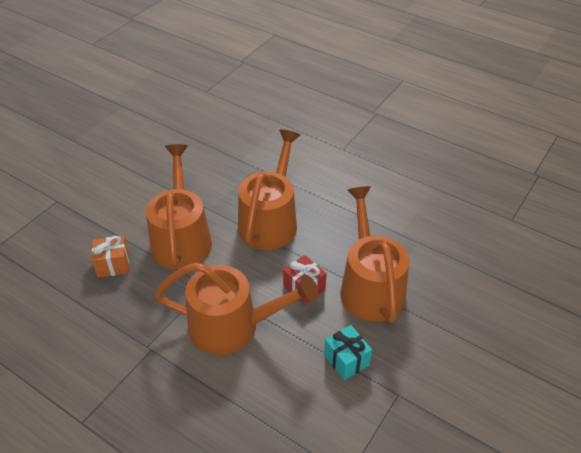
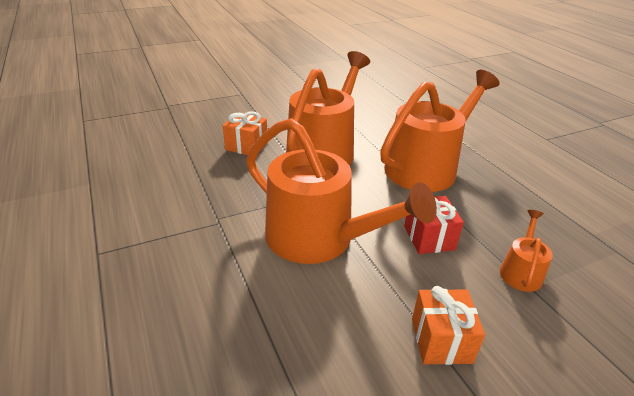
camera: 30 degrees right, 10 degrees down
(346, 360) = (441, 340): turquoise gift -> orange gift
(370, 287) = (521, 271): orange watering can -> orange watering can, size x0.44

